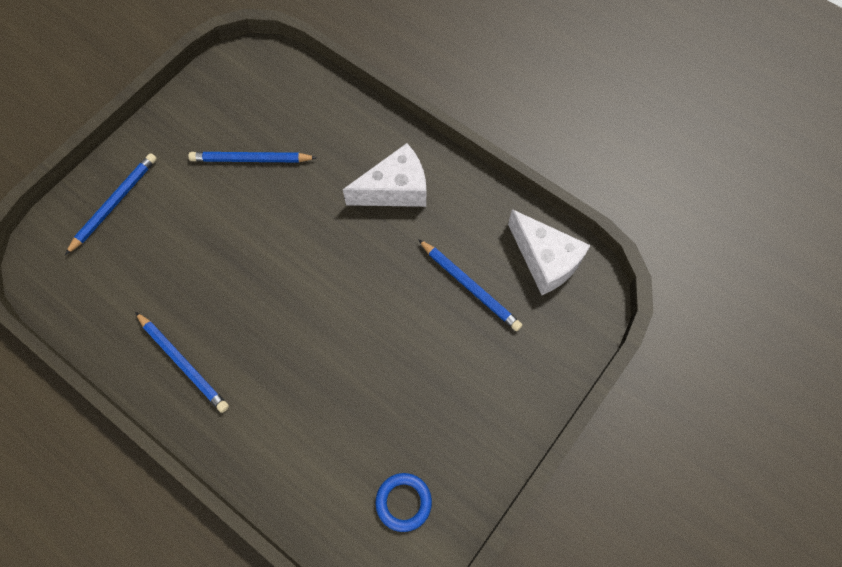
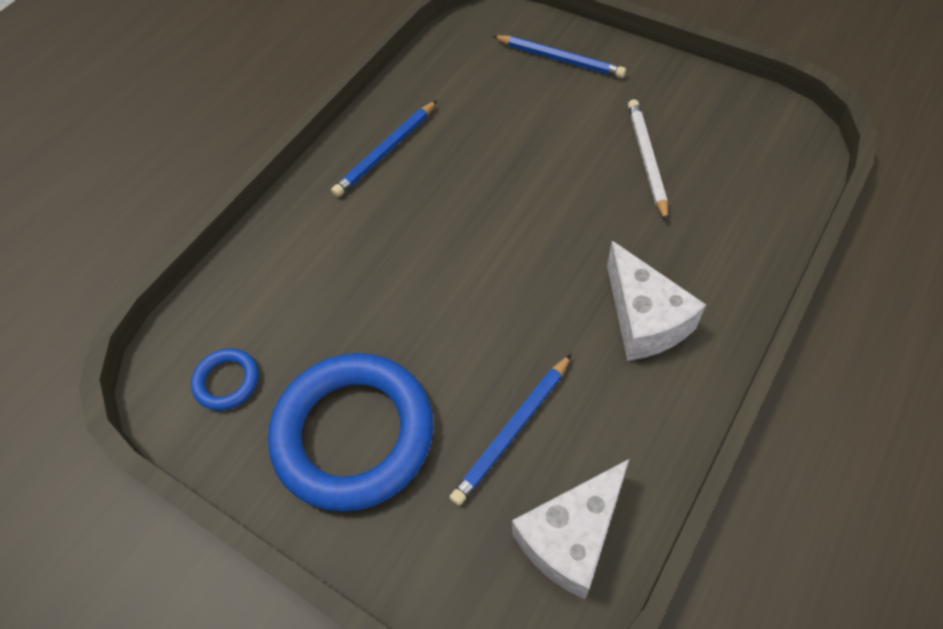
camera: 90 degrees right, 10 degrees down
(251, 159) = (647, 160): blue pencil -> white pencil
(461, 397) = (354, 434): none -> blue ring

